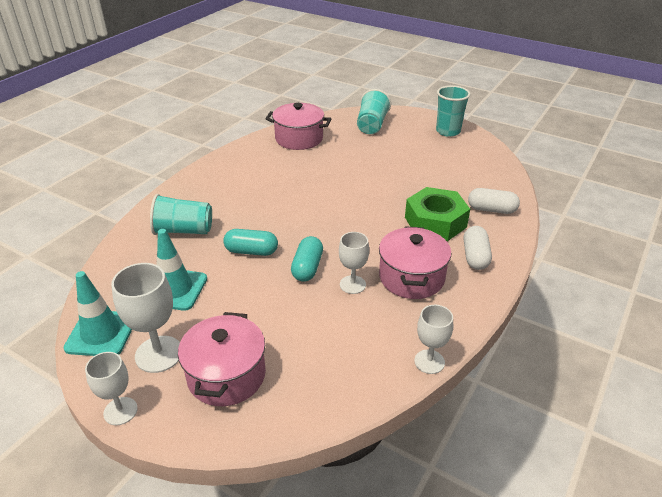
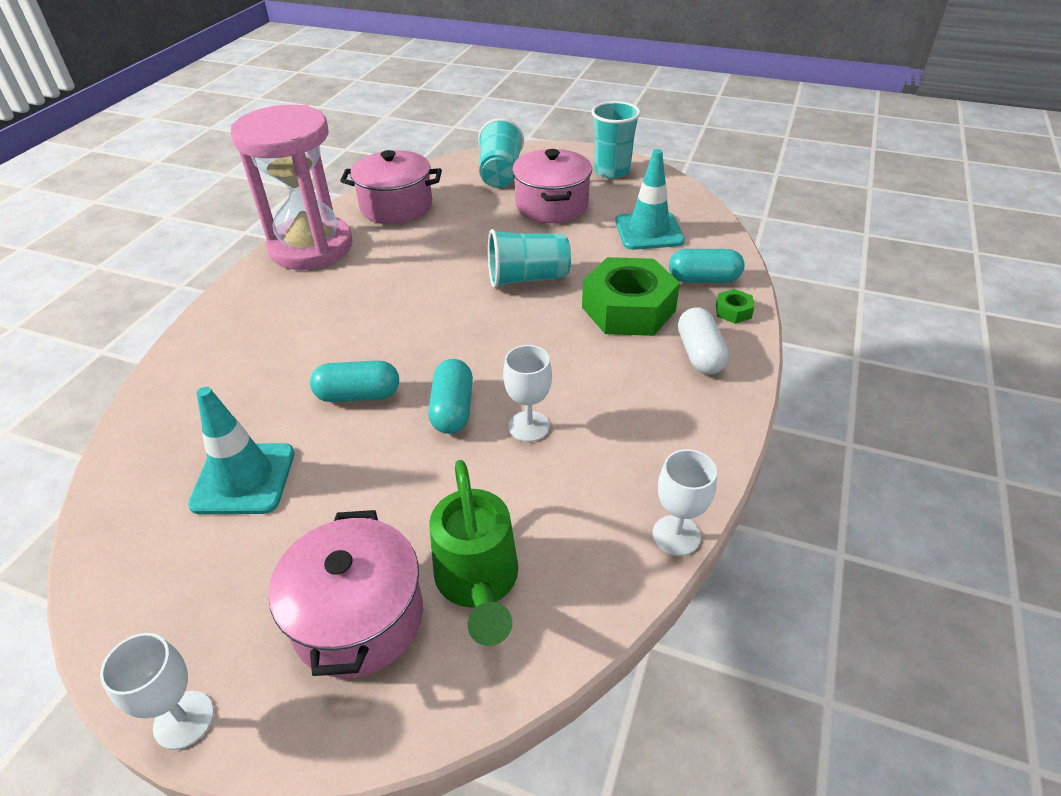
camera: 10 degrees left, 5 degrees up
(101, 333) = (128, 579): turquoise traffic cone -> turquoise traffic cone (648, 231)
(159, 354) = (235, 599): white goblet -> none
(183, 230) = (241, 376): turquoise cup -> turquoise cup (527, 278)
(240, 158) = (311, 247): none -> pink hourglass
(300, 369) = (478, 584): none -> green watering can
(411, 277) = (615, 401): pink pot -> pink pot (552, 205)
(491, 210) = (703, 279): white capsule -> turquoise capsule
(506, 233) = (733, 311): none -> green nut

